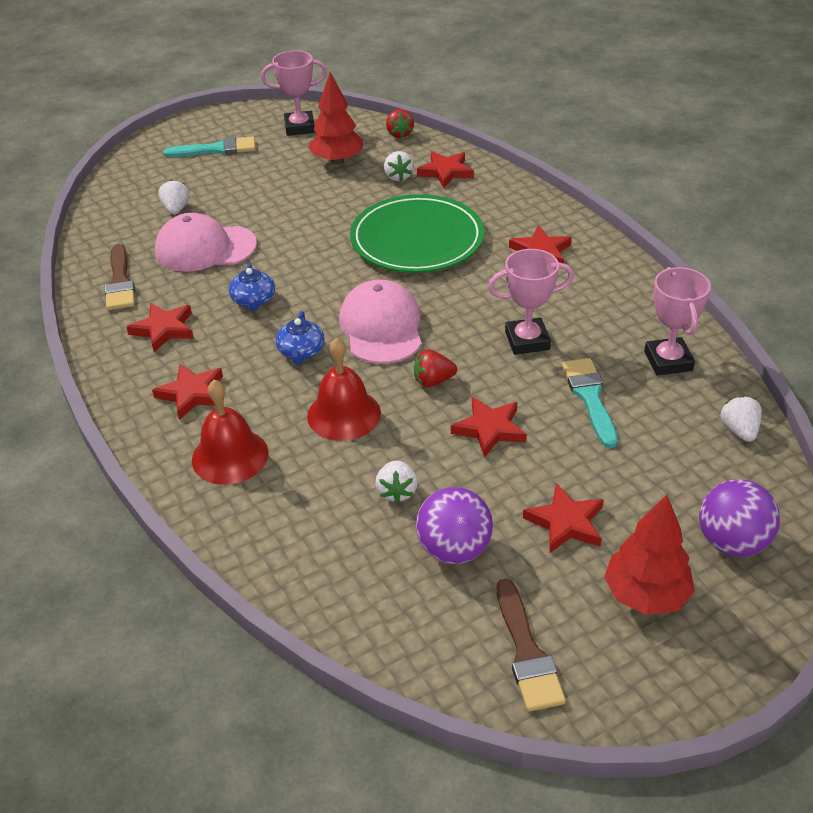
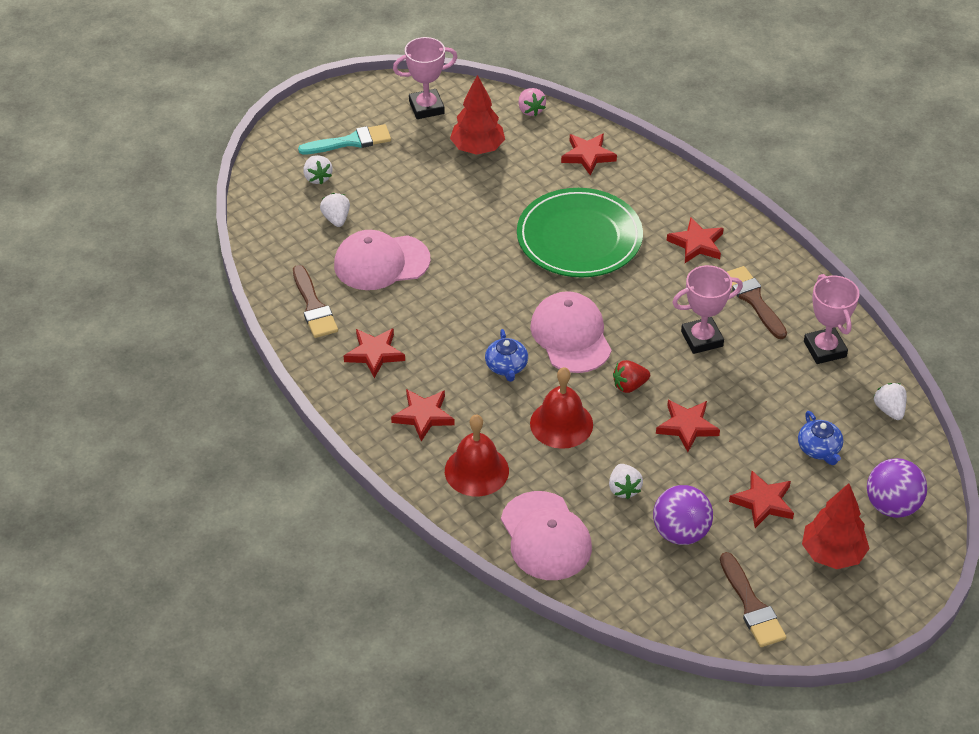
camera: 10 degrees left, 5 degrees up
(253, 300) = (447, 317): blue teapot -> blue teapot (819, 449)
(286, 538) = (545, 536): none -> pink cap
(398, 177) = (543, 164): white strawberry -> white strawberry (317, 178)
(399, 134) = (530, 110): red strawberry -> pink strawberry
(590, 397) = (764, 390): turquoise brush -> none
(593, 307) = (753, 300): none -> brown brush

